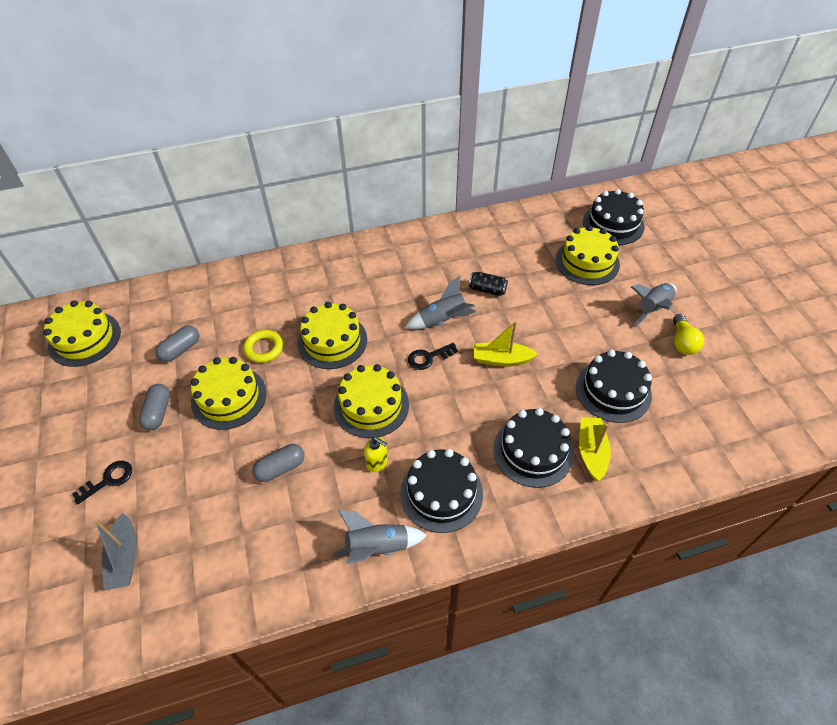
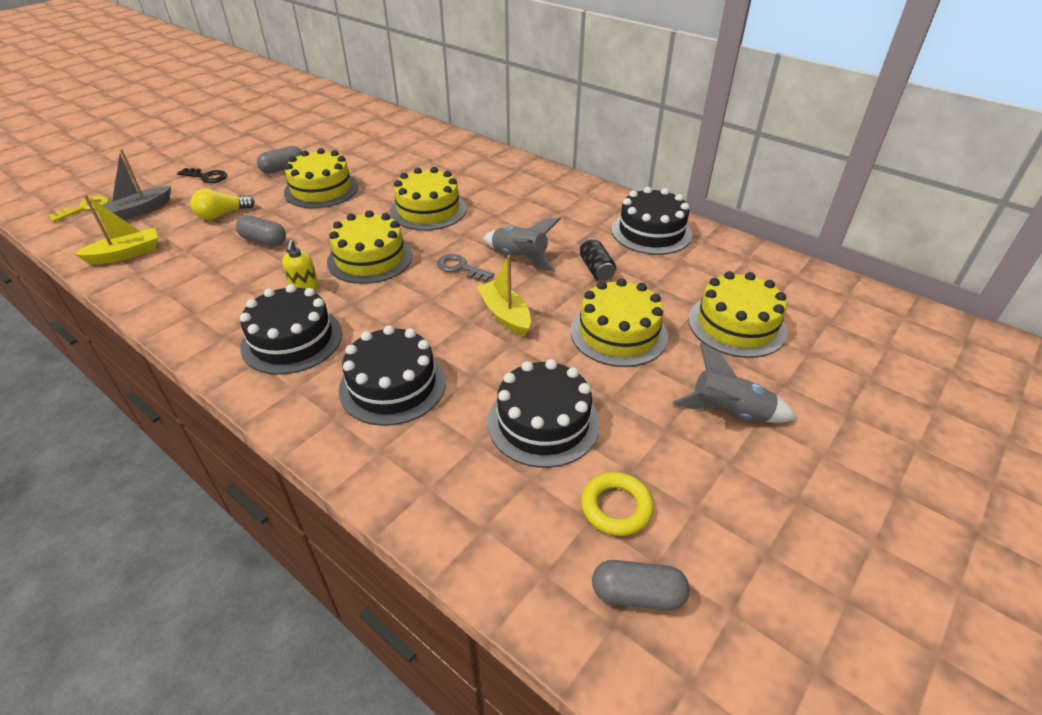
camera: 55 degrees right, 10 degrees down
(66, 610) = (85, 208): none -> yellow key
(84, 339) = (330, 117): yellow cake -> yellow cake (618, 333)
(180, 350) = (353, 152): grey capsule -> grey capsule (637, 594)
(264, 348) = (387, 183): yellow ring -> yellow ring (616, 507)
(377, 547) = (205, 324): grey rocket -> none
(428, 357) = (460, 268): black key -> grey key
(591, 452) = (428, 435): yellow boat -> yellow boat (126, 254)
(613, 224) = (836, 323): black cake -> black cake (651, 232)
(682, 342) = (702, 465): yellow light bulb -> yellow light bulb (222, 214)

